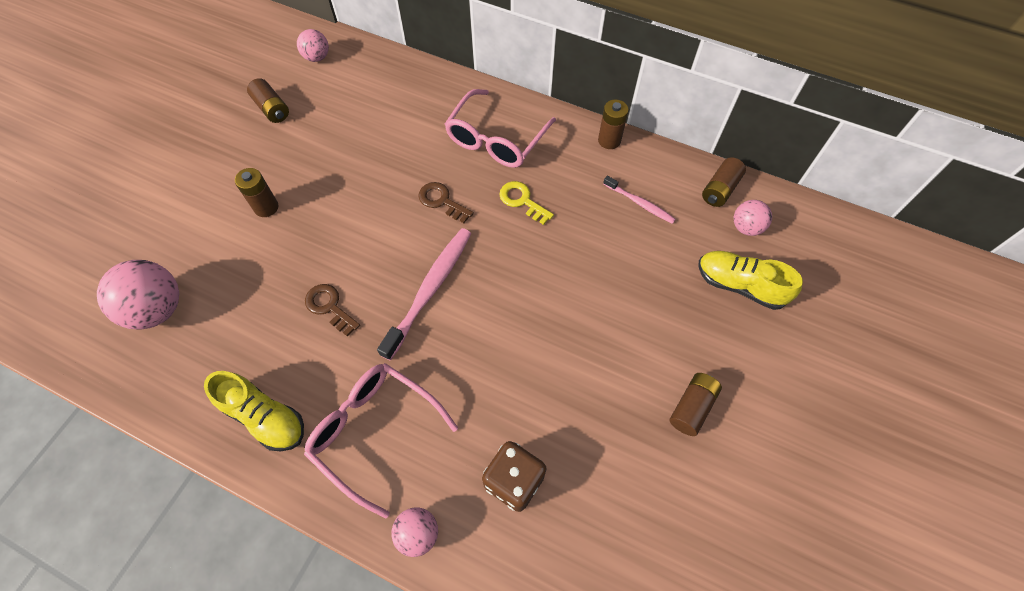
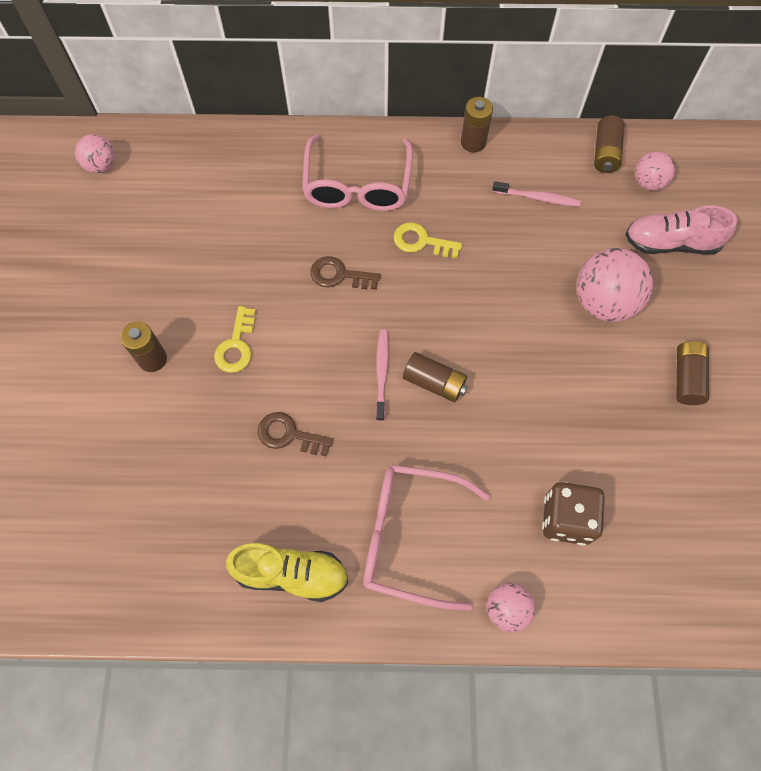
camera: 25 degrees left, 5 degrees up
(157, 309) = (102, 519): pink ball -> pink ball (604, 302)
(272, 109) = (86, 245): brown battery -> brown battery (434, 383)
(332, 222) = (236, 345): none -> yellow key
(429, 290) = (381, 373): pink toothbrush -> pink toothbrush, size x0.55
(739, 285) = (670, 243): yellow shoe -> pink shoe

